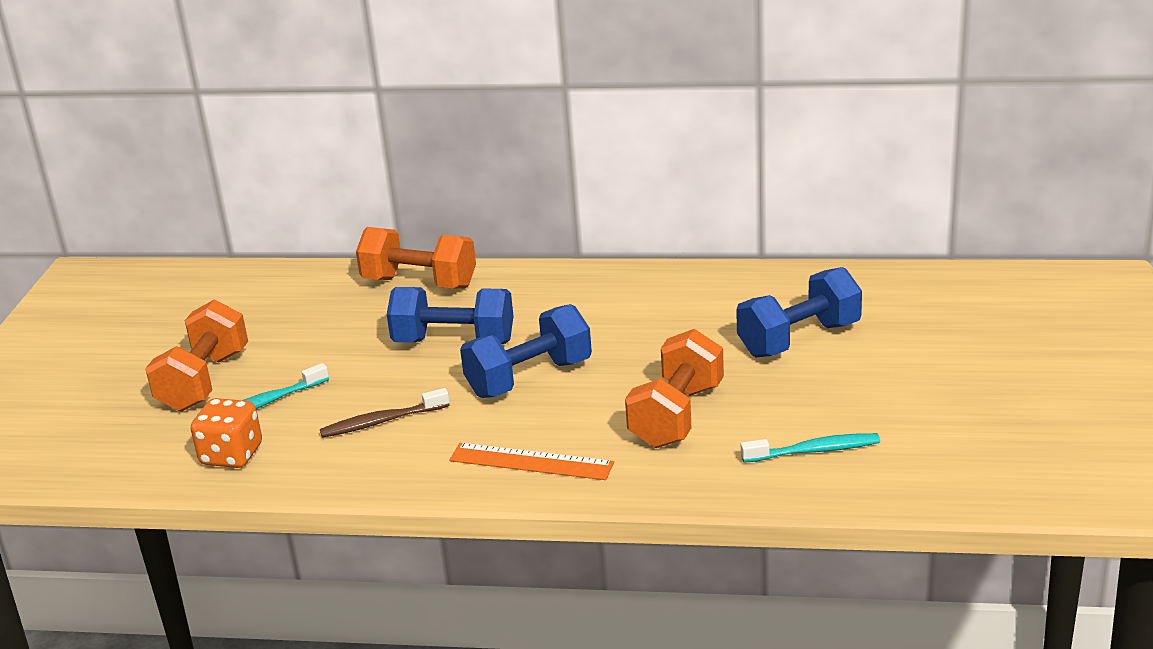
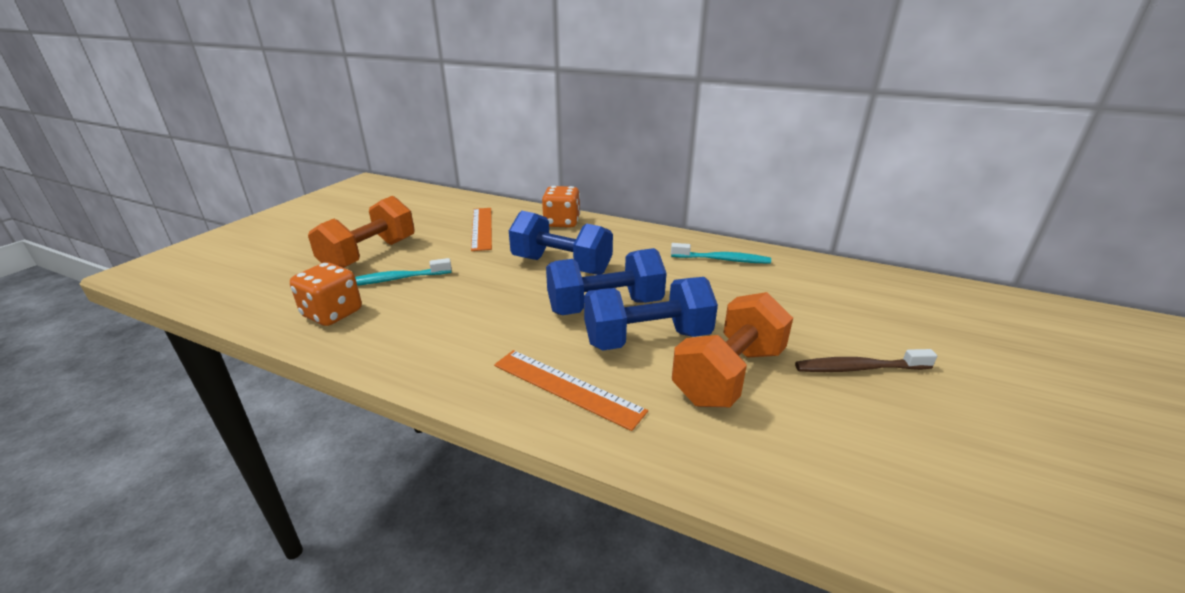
camera: 15 degrees right, 0 degrees up
(319, 313) = (482, 228): none -> orange ruler
(381, 421) = (464, 314): brown toothbrush -> brown toothbrush (858, 368)
(419, 283) = (562, 223): orange dumbbell -> orange dice
(799, 339) = (866, 327): blue dumbbell -> blue dumbbell (647, 339)
(814, 451) = (884, 461): turquoise toothbrush -> turquoise toothbrush (722, 260)

